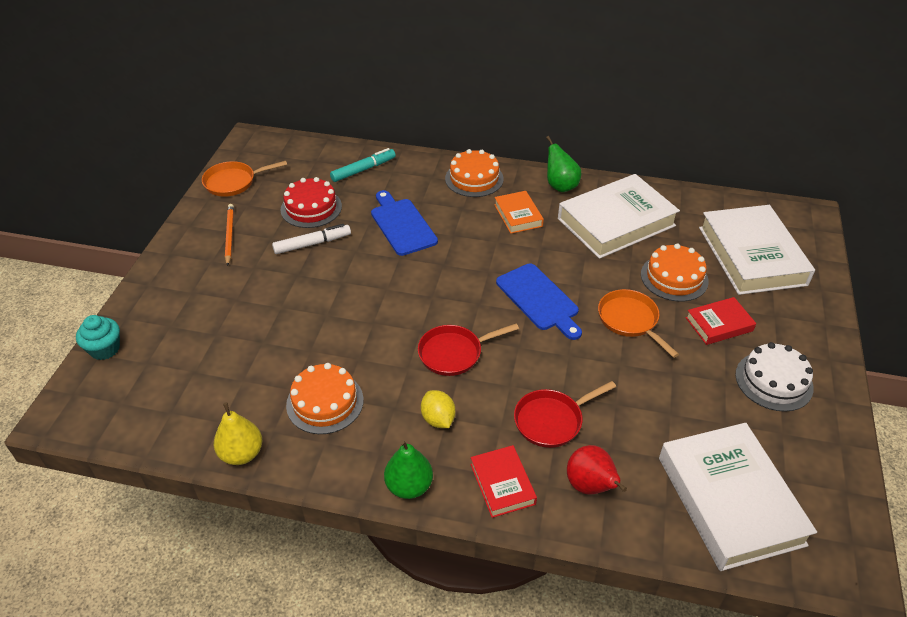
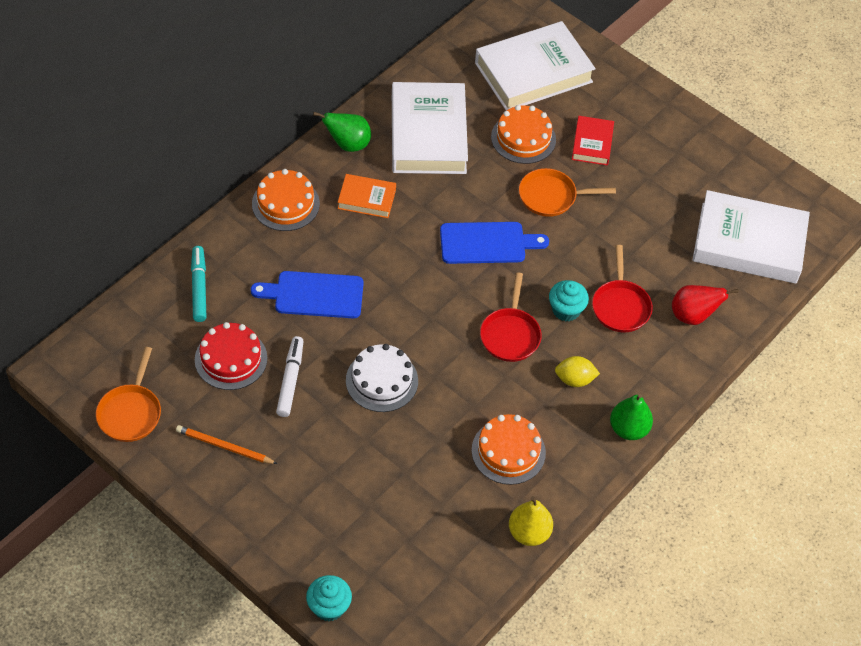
camera: 65 degrees left, 10 degrees up
(502, 484) = (660, 368): red book -> none
(513, 381) = (566, 310): none -> turquoise cupcake
(752, 256) = (533, 72): white book -> white book turned 45 degrees counterclockwise
(774, 381) = (666, 149): white cake -> white cake (382, 380)

